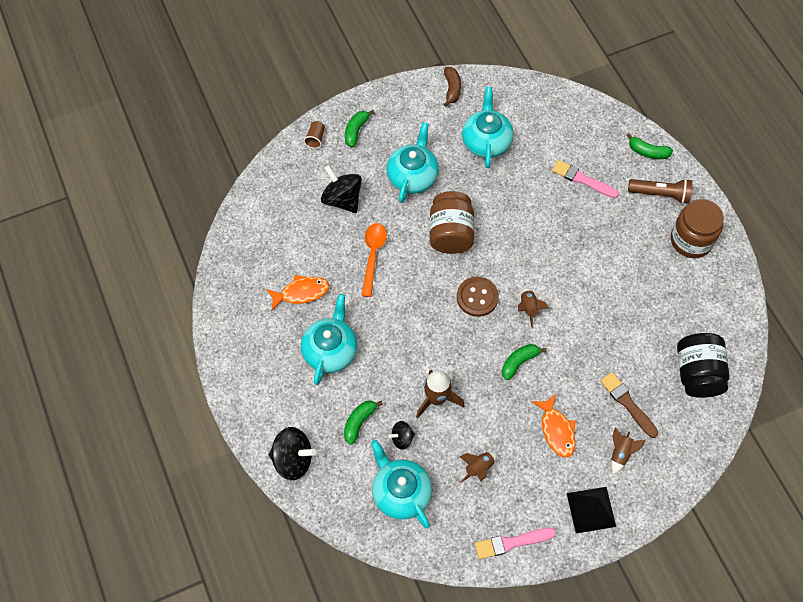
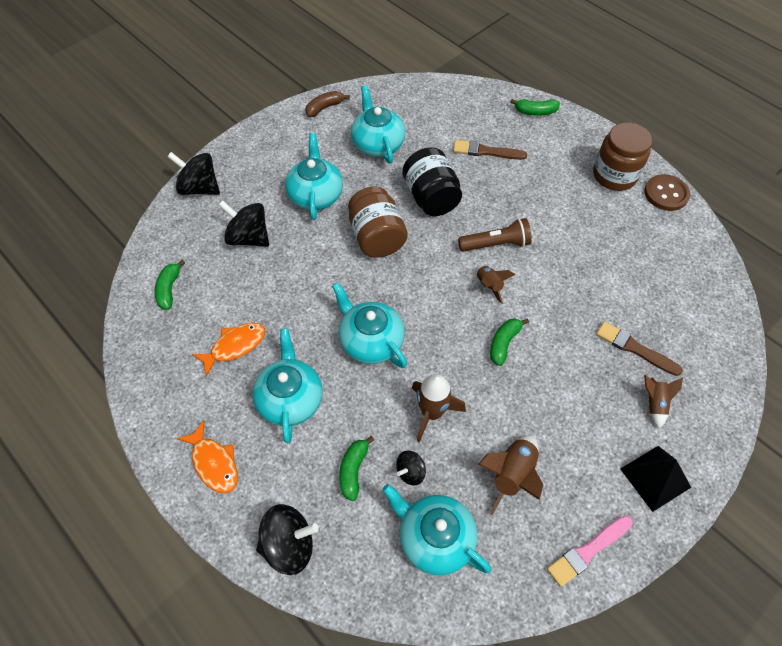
camera: 20 degrees left, 5 degrees down
(315, 138) = (199, 188): brown cup -> black spinning top
(356, 131) = (240, 169): green banana -> green banana (169, 289)
(373, 256) = (302, 283): orange spoon -> none
(410, 324) = (370, 341): none -> turquoise teapot
(452, 89) = (324, 108): brown banana -> brown banana turned 105 degrees counterclockwise
(477, 297) = (431, 291): brown button -> brown button (666, 194)
(478, 468) = (511, 475): brown rocket -> brown rocket, size x1.60
(556, 430) = (576, 402): orange fish -> orange fish (214, 463)
(582, 179) = (486, 151): pink brush -> brown brush
(660, 194) = (565, 144): brown flashlight -> brown flashlight (495, 244)
(697, 373) = (686, 295): black jar -> black jar (431, 197)

